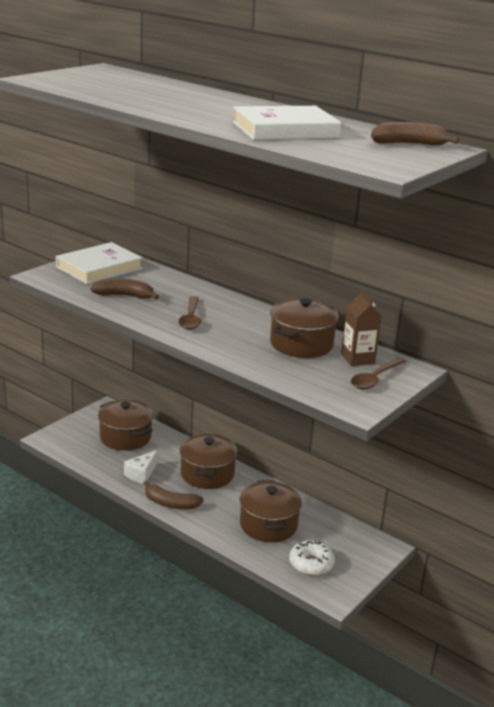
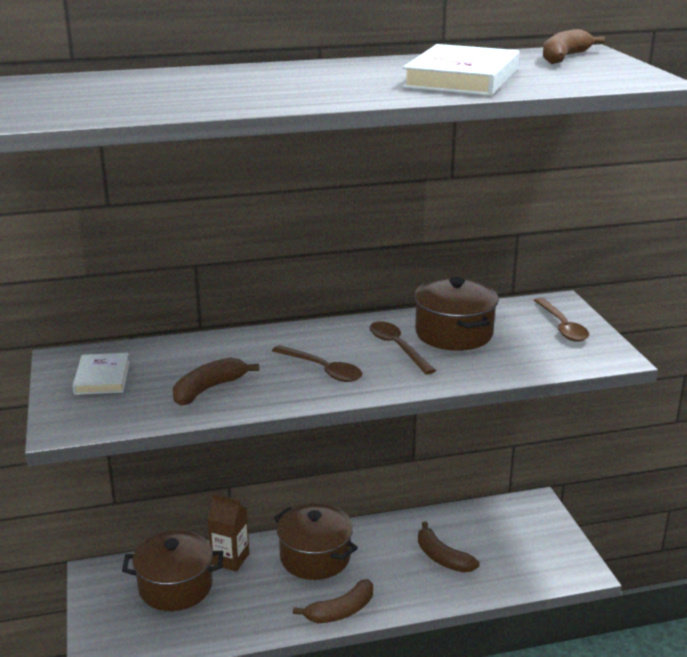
camera: 50 degrees left, 0 degrees up
(99, 268) = (102, 378): white book -> white book, size x0.59
(141, 474) = (263, 607): white cheese -> none
(253, 332) = (397, 347): none -> brown spoon
(268, 525) = (442, 558): brown pot -> brown banana
(311, 564) = (526, 561): white donut -> none
(357, 359) = (513, 319): brown carton -> brown carton (230, 559)

